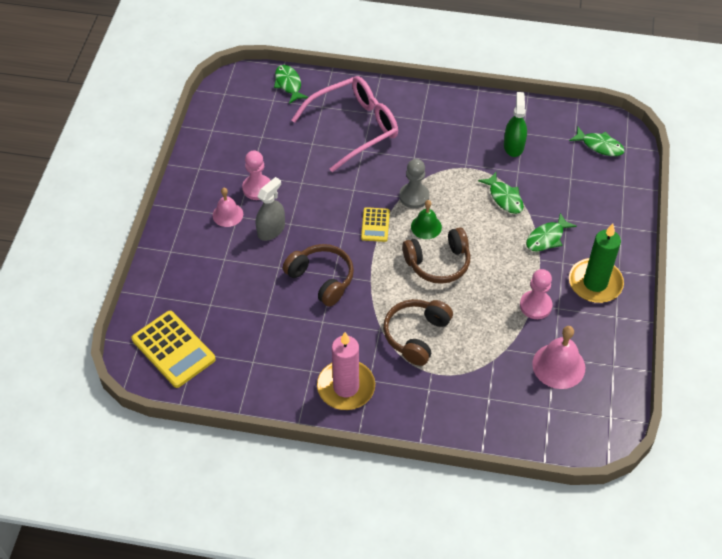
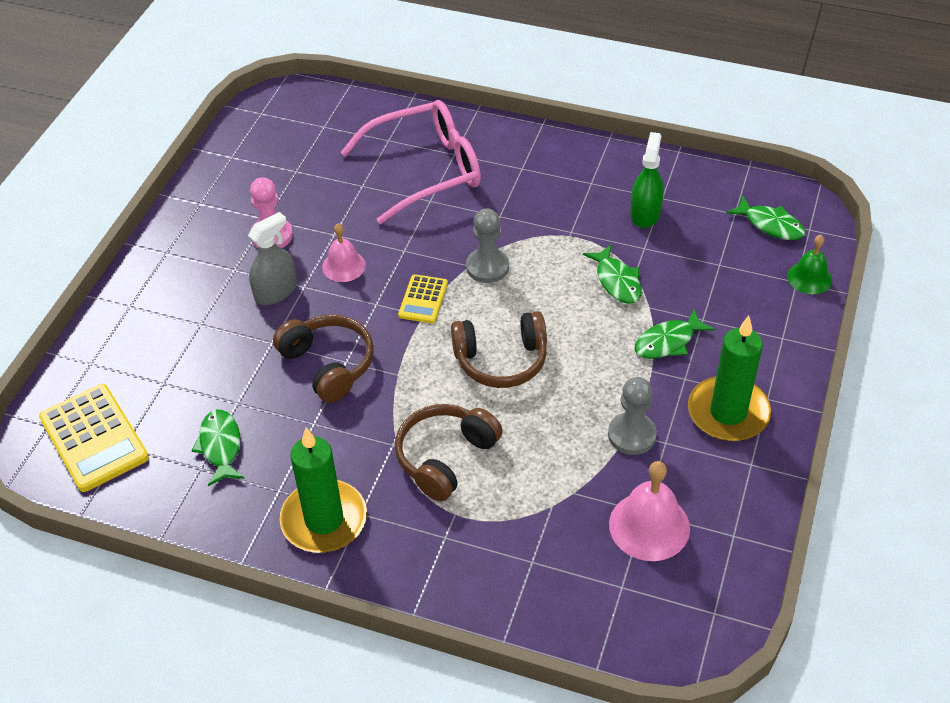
camera: 10 degrees right, 5 degrees down
(227, 214) = (221, 265): pink bell -> pink bell (344, 266)
(288, 84) = (350, 108): green fish -> green fish (220, 446)
(346, 387) = (324, 520): pink candle -> green candle
(426, 227) = (495, 309): green bell -> green bell (809, 278)
(535, 306) = (632, 435): pink pawn -> grey pawn

